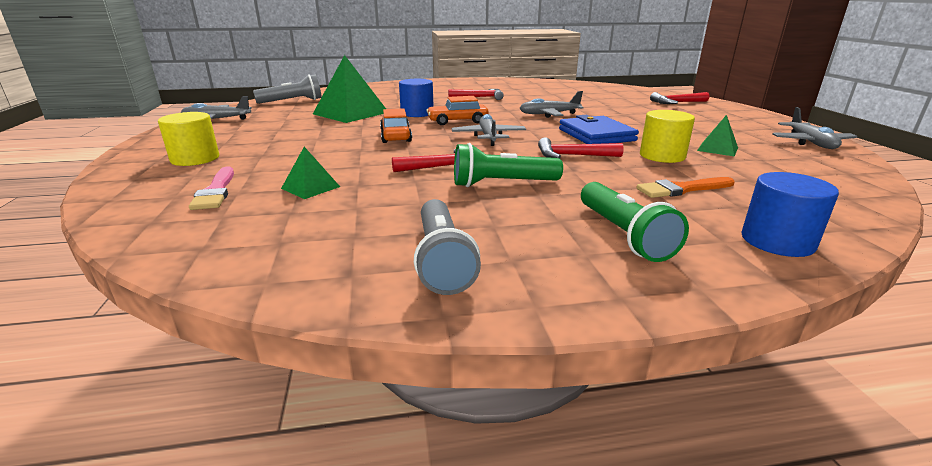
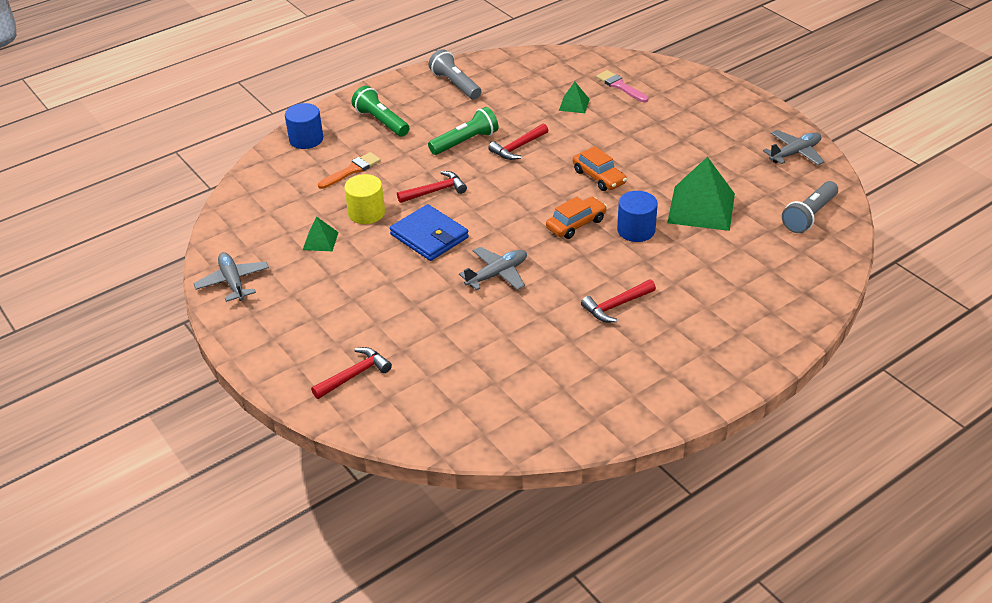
camera: 155 degrees right, 15 degrees up
(195, 159) = (692, 104): yellow cylinder -> none
(488, 137) = (521, 201): grey plane -> none

